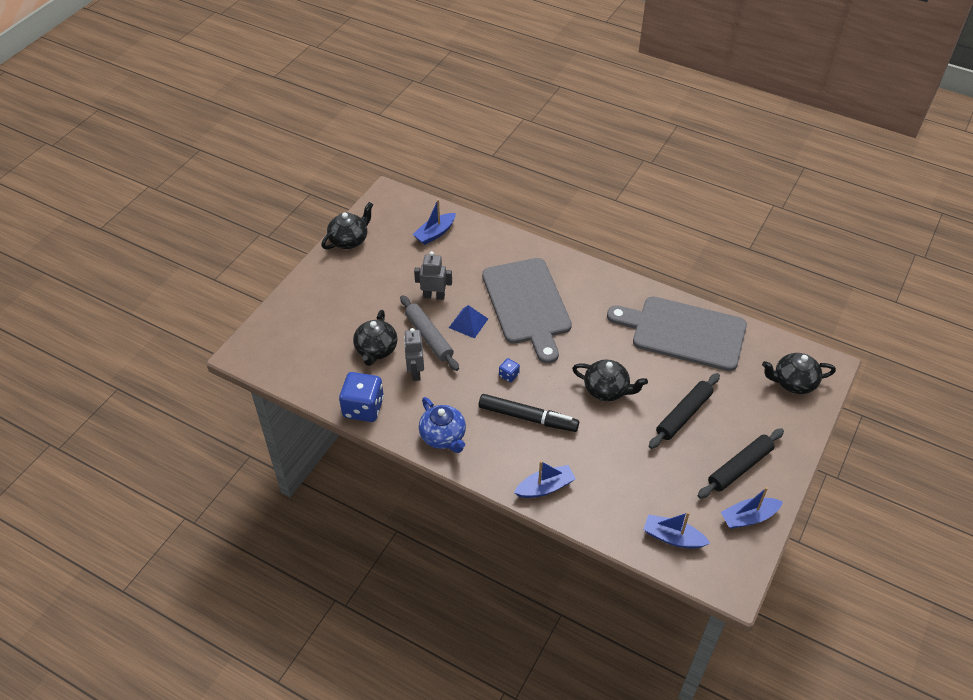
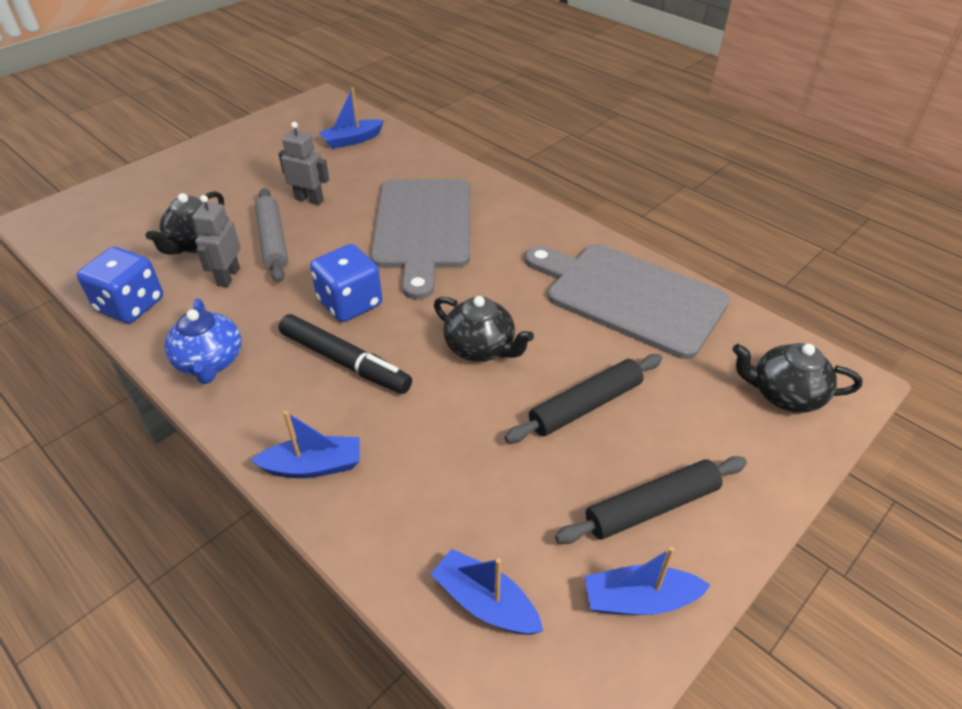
camera: 15 degrees right, 5 degrees down
(349, 240) = (248, 132): black teapot -> none
(468, 323) = (334, 234): blue pyramid -> none
(509, 375) = (350, 303): blue dice -> blue dice, size x2.19

